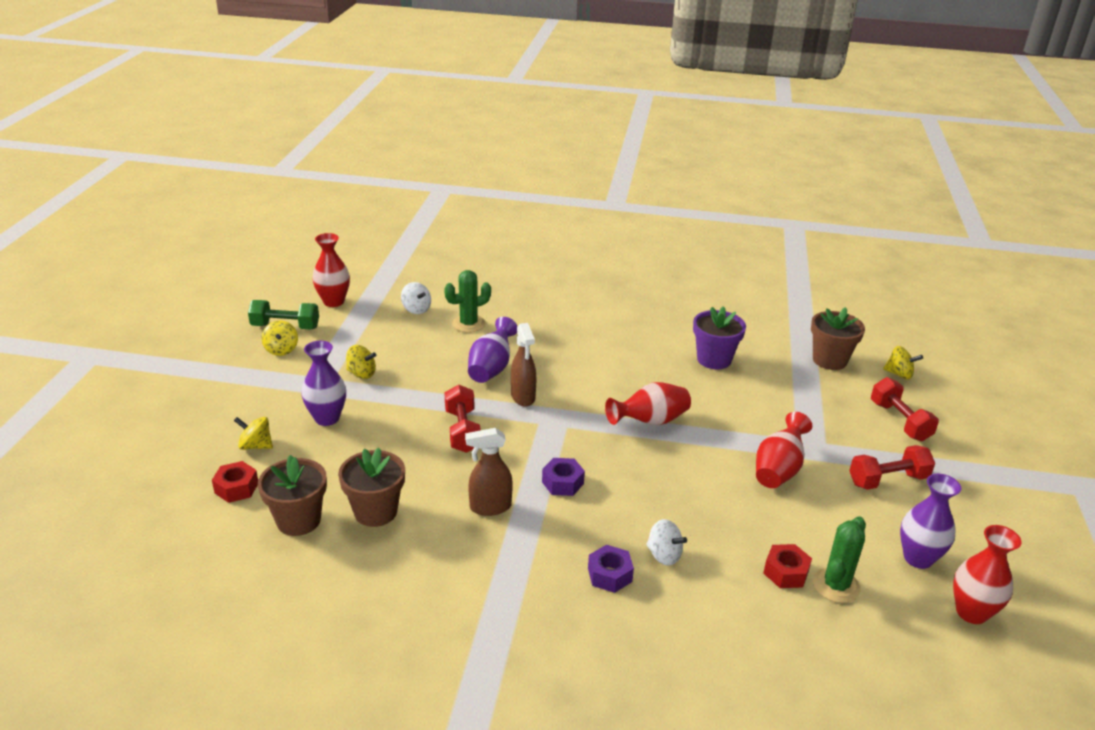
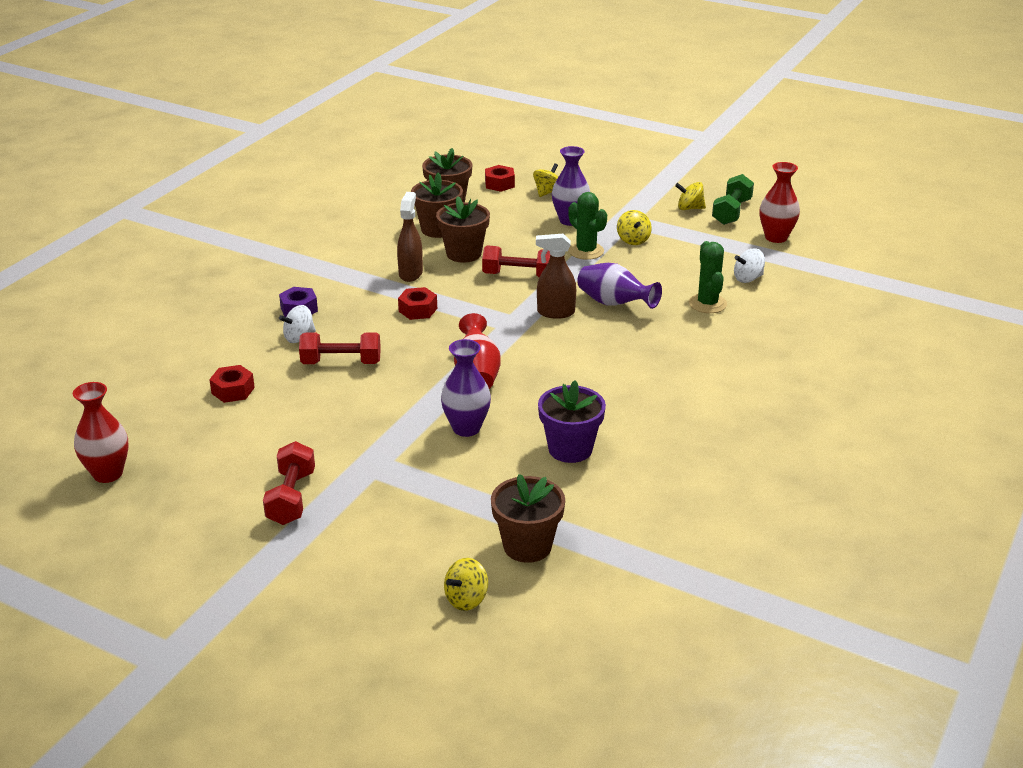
camera: 110 degrees right, 0 degrees up
(361, 373) = (633, 240): yellow spinning top -> yellow spinning top turned 45 degrees counterclockwise
(429, 478) = (464, 254): none -> brown flower pot
(562, 483) = (418, 310): purple nut -> red nut
(778, 470) = (355, 430): red vase -> none
(836, 585) = (198, 411): green cactus -> green cactus (586, 251)
(899, 421) = (375, 552): red dumbbell -> red dumbbell (341, 362)
(918, 558) = (185, 470): purple vase -> purple vase (466, 428)

